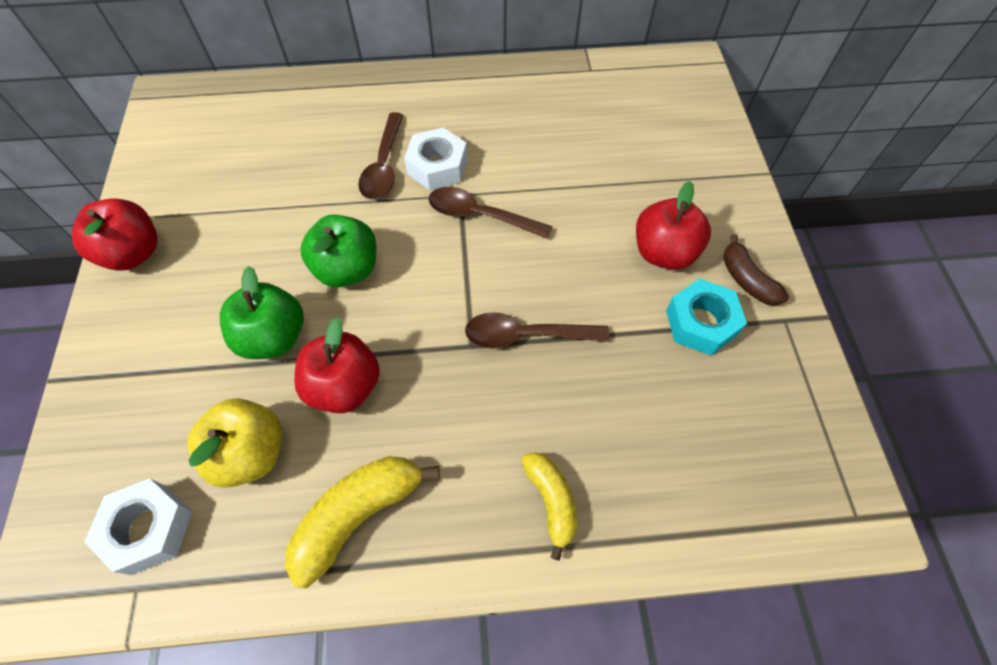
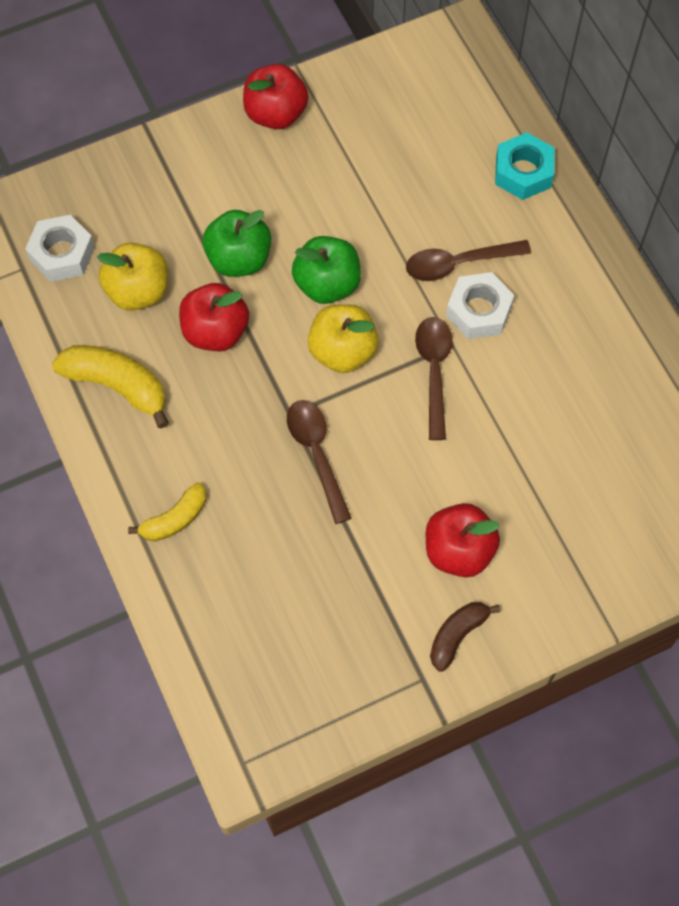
camera: 70 degrees right, 5 degrees up
(425, 279) = (342, 351): none -> yellow apple
(701, 323) = (389, 601): turquoise nut -> turquoise nut (523, 172)

